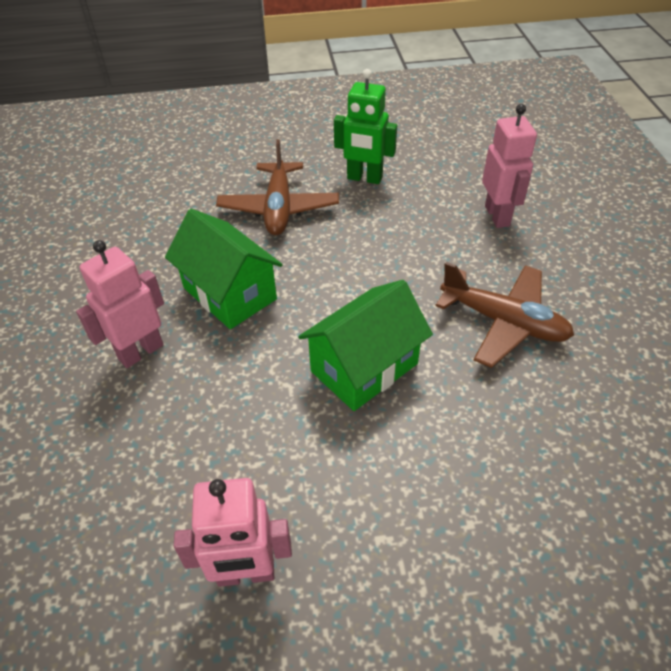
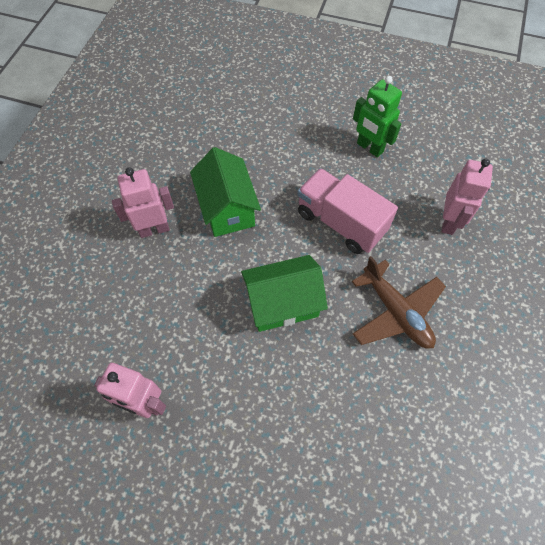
camera: 25 degrees right, 15 degrees up
(279, 208) = (294, 151): brown plane -> none
(379, 258) = (340, 222): none -> pink truck

